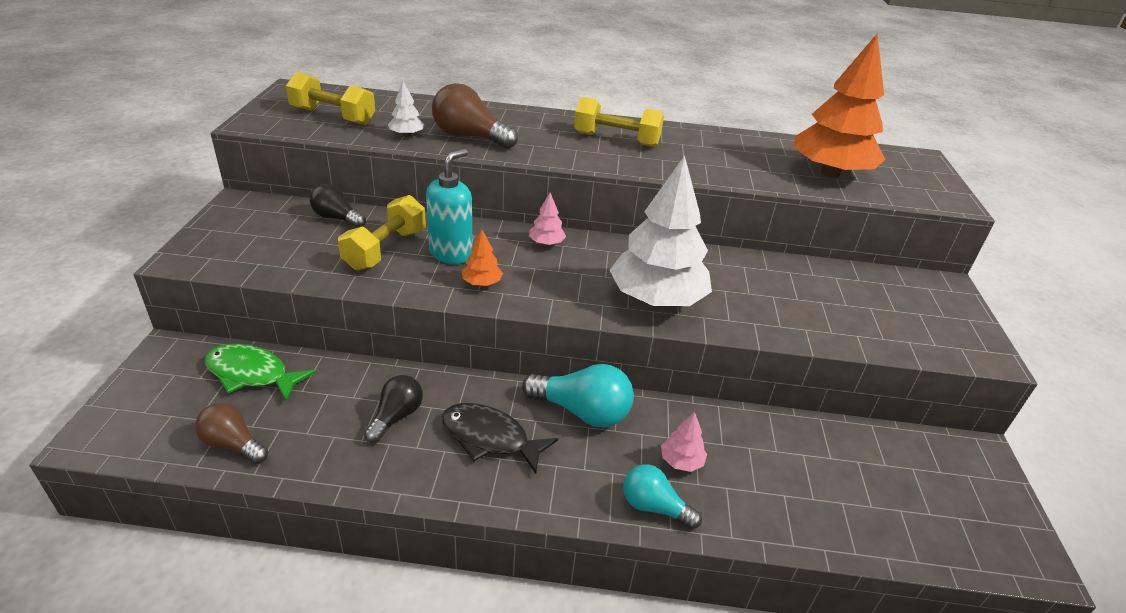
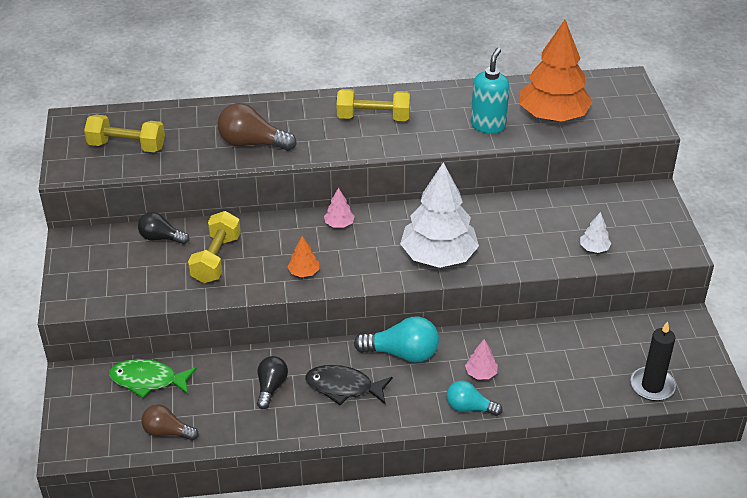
camera: 10 degrees left, 5 degrees up
(407, 135) = (200, 153): white tree -> white tree (594, 248)
(451, 253) = (269, 251): turquoise soap dispenser -> turquoise soap dispenser (488, 125)
(932, 537) = (652, 386): none -> black candle

